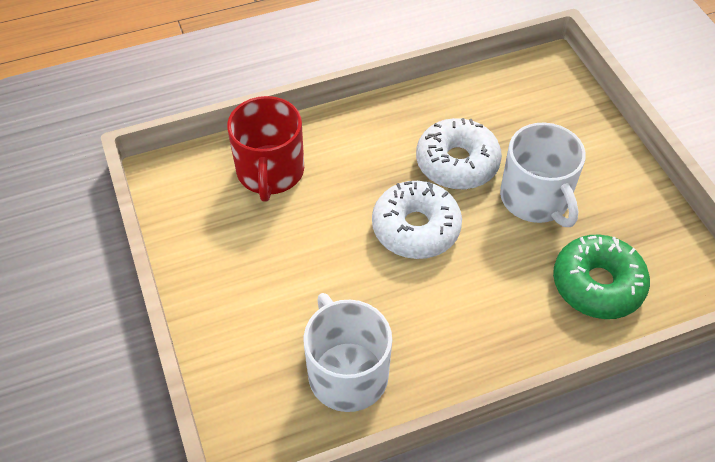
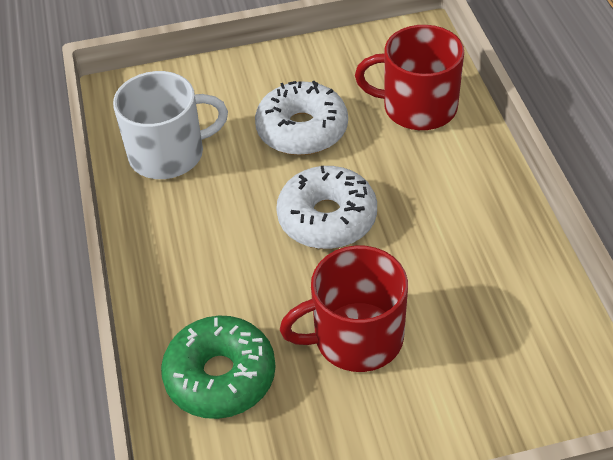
camera: 100 degrees right, 5 degrees down
(457, 163) = (419, 266): white donut -> white donut (302, 130)
(536, 199) = (355, 338): white mug -> red mug

